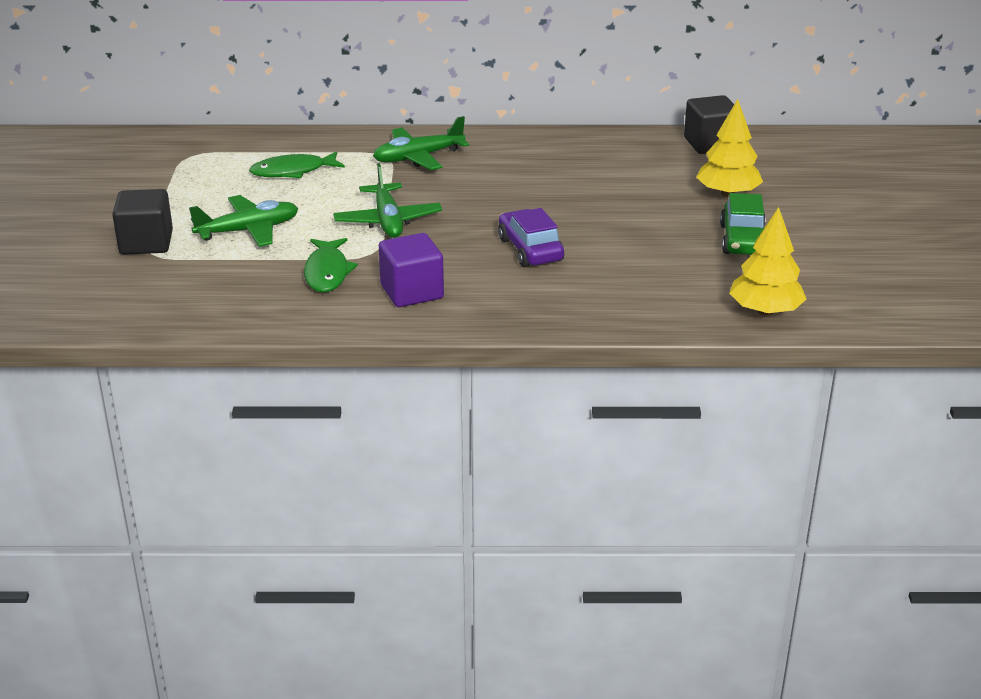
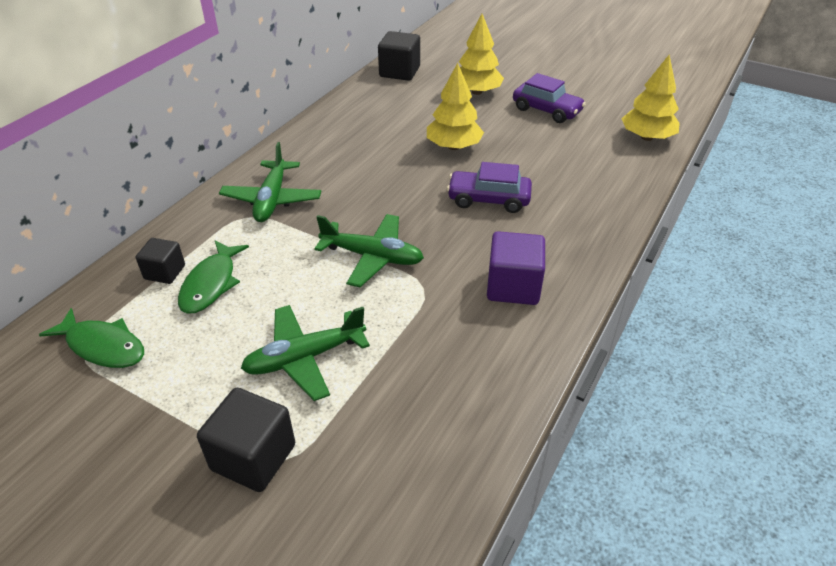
camera: 60 degrees left, 10 degrees up
(248, 231) = (304, 358): green plane -> green plane turned 120 degrees counterclockwise
(289, 151) = (165, 272): none -> black cube
(327, 272) = (438, 328): green fish -> green fish (103, 346)
(601, 210) = (454, 146): none -> yellow tree
(743, 240) = (546, 110): green car -> purple car

